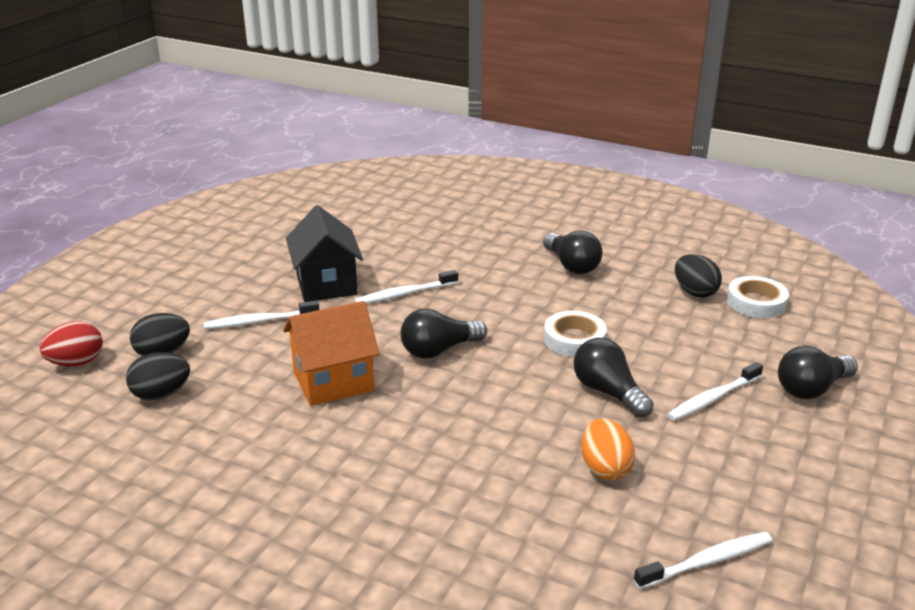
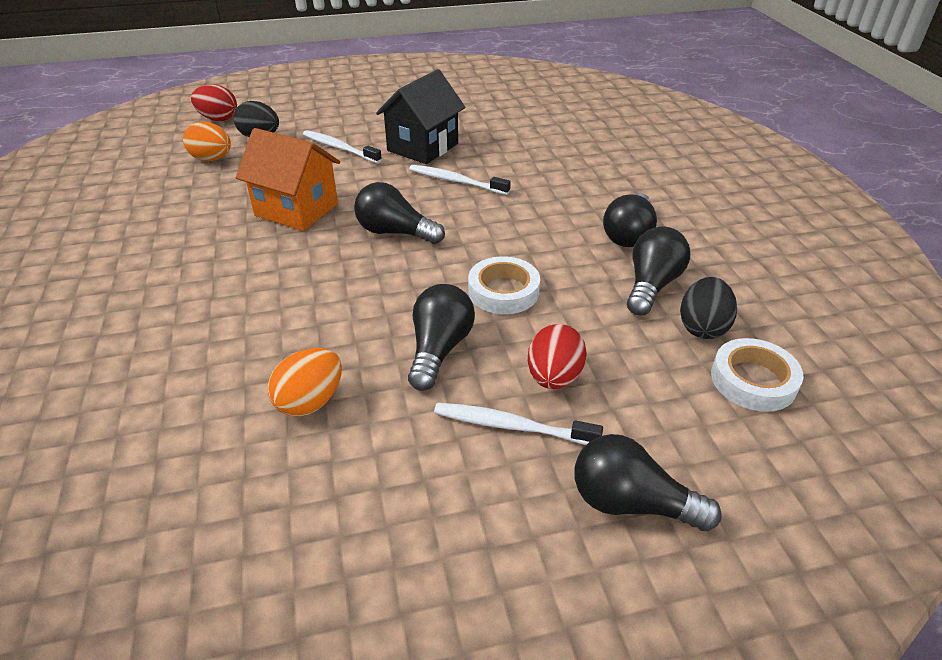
camera: 50 degrees right, 10 degrees up
(161, 394) = (212, 159): black egg -> orange egg
(635, 286) = (651, 285): none -> black light bulb
(684, 363) = (553, 377): none -> red egg
(707, 561) = (211, 543): white toothbrush -> none

